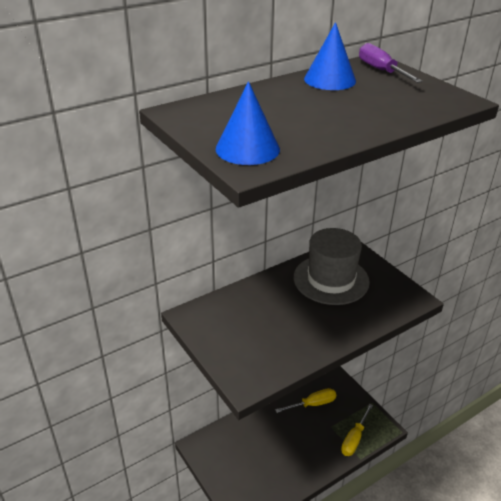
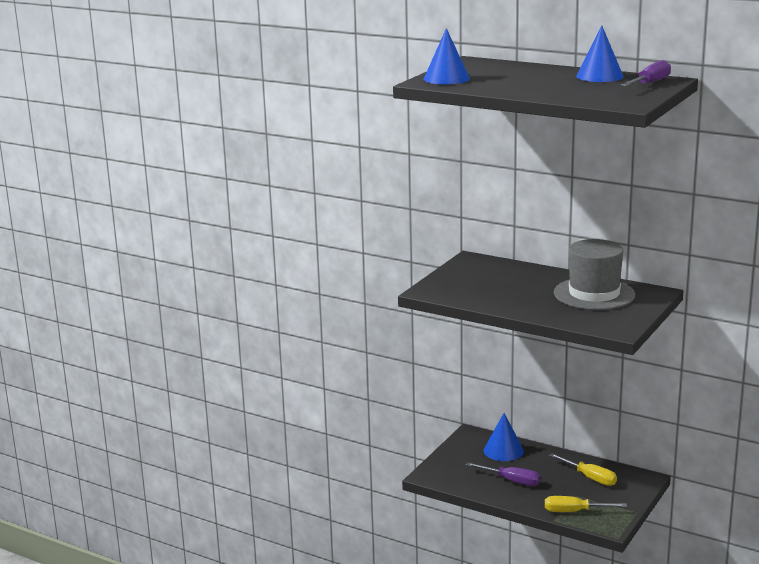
camera: 65 degrees right, 15 degrees down
(240, 437) = (503, 451): none -> blue cone
(289, 456) = (511, 481): none -> purple screwdriver

